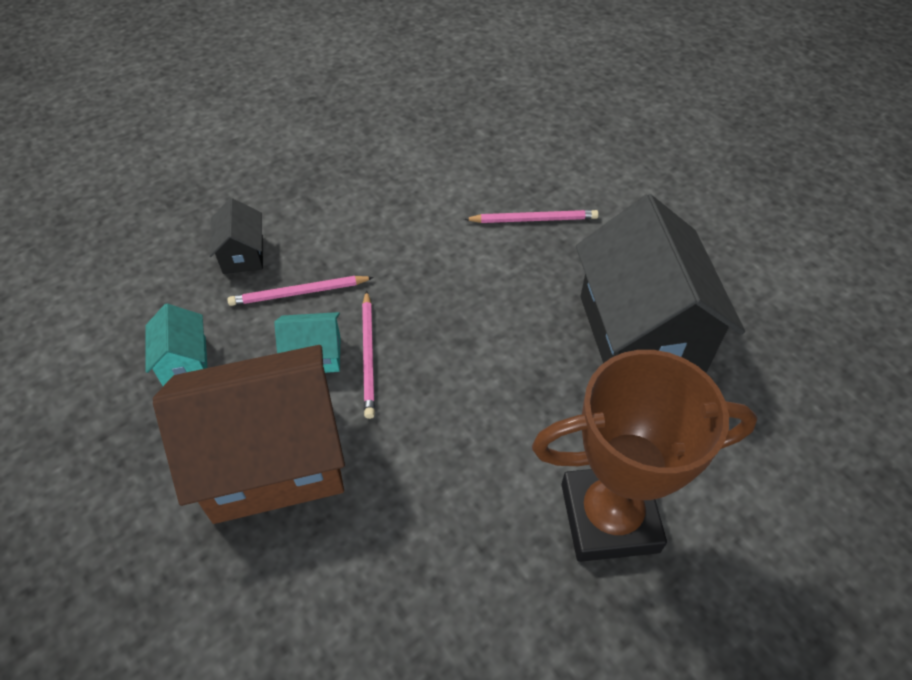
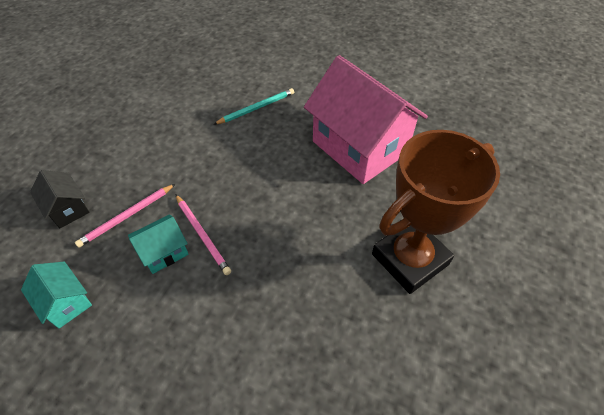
camera: 30 degrees left, 0 degrees up
(273, 460) = (177, 336): brown house -> none
(533, 219) = (256, 108): pink pencil -> turquoise pencil
(640, 333) = (359, 147): black house -> pink house

